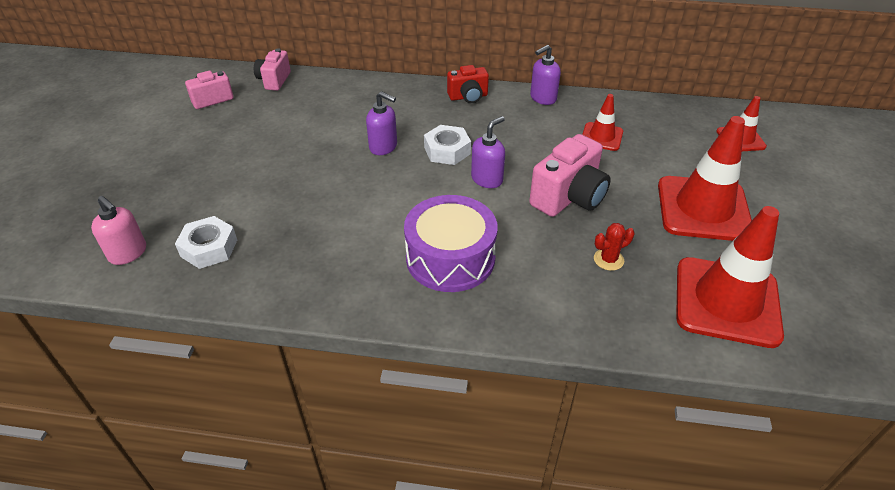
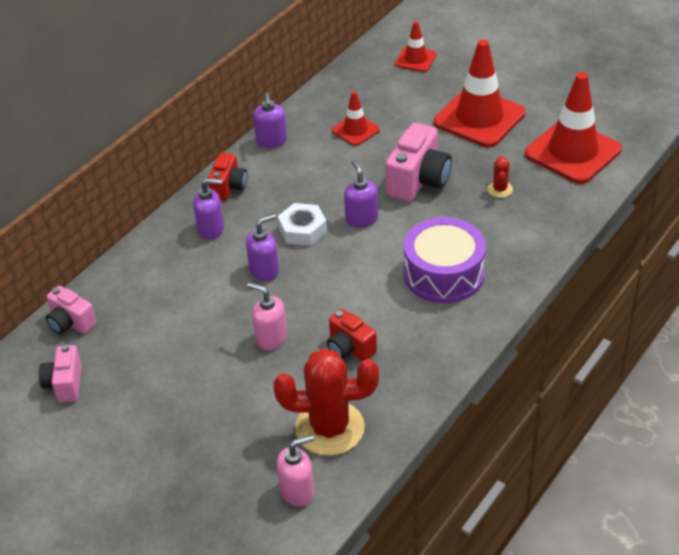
camera: 60 degrees left, 0 degrees up
(209, 248) = (329, 428): white nut -> red cactus
(305, 177) = (271, 338): none -> pink soap dispenser
(314, 227) = (350, 348): none -> red camera
(413, 105) = (211, 229): none -> purple soap dispenser
(569, 197) = (418, 181): pink camera -> pink camera turned 45 degrees clockwise

